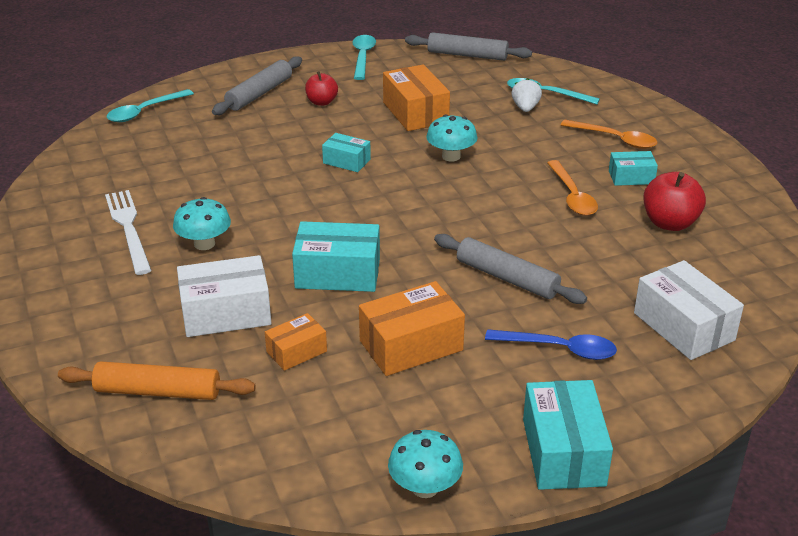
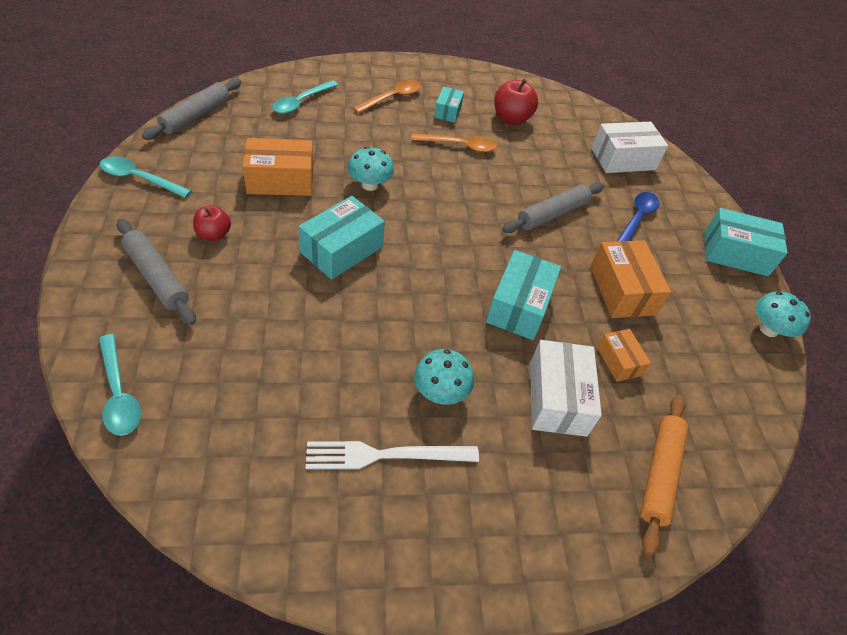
camera: 80 degrees left, 15 degrees up
(346, 161) = (341, 250): turquoise box -> turquoise box, size x1.74
(525, 108) = (317, 120): white strawberry -> none

